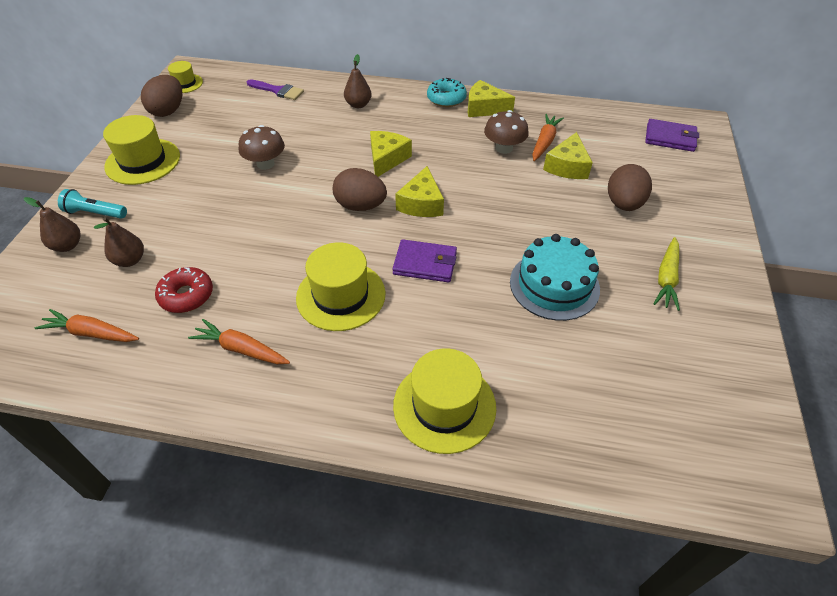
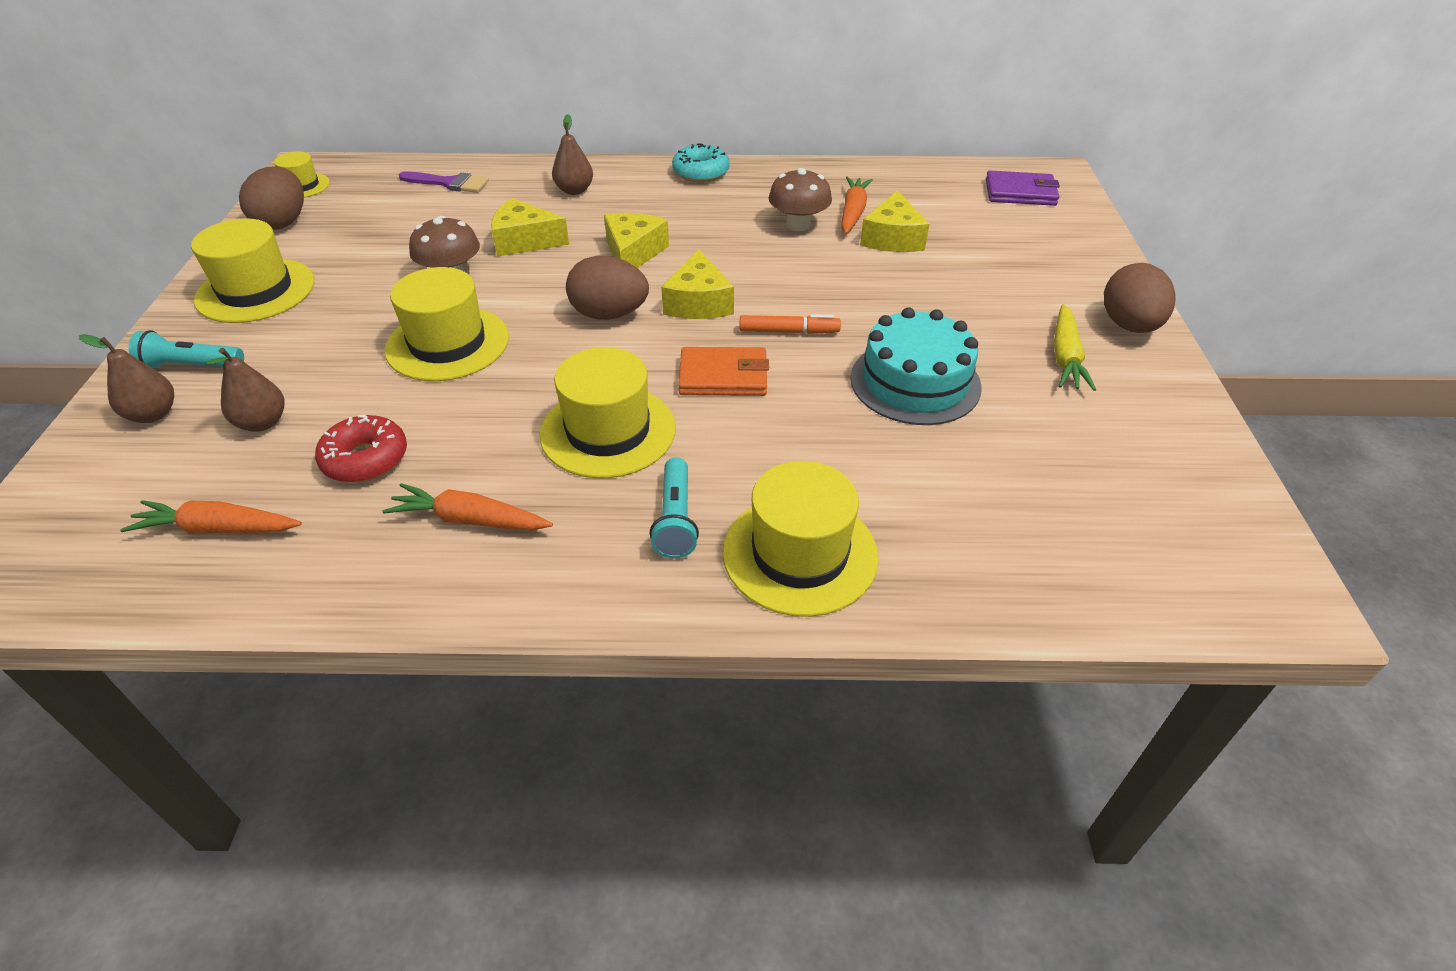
camera: 10 degrees left, 5 degrees down
(253, 216) = (447, 344): none -> yellow hat
(370, 368) = (675, 519): none -> turquoise flashlight
(425, 263) = (723, 376): purple wallet -> orange wallet
(477, 234) = (789, 332): none -> orange marker
(484, 108) = (758, 179): yellow cheese -> yellow cheese (524, 241)
(623, 204) = (981, 275): brown egg -> brown egg (1129, 326)

